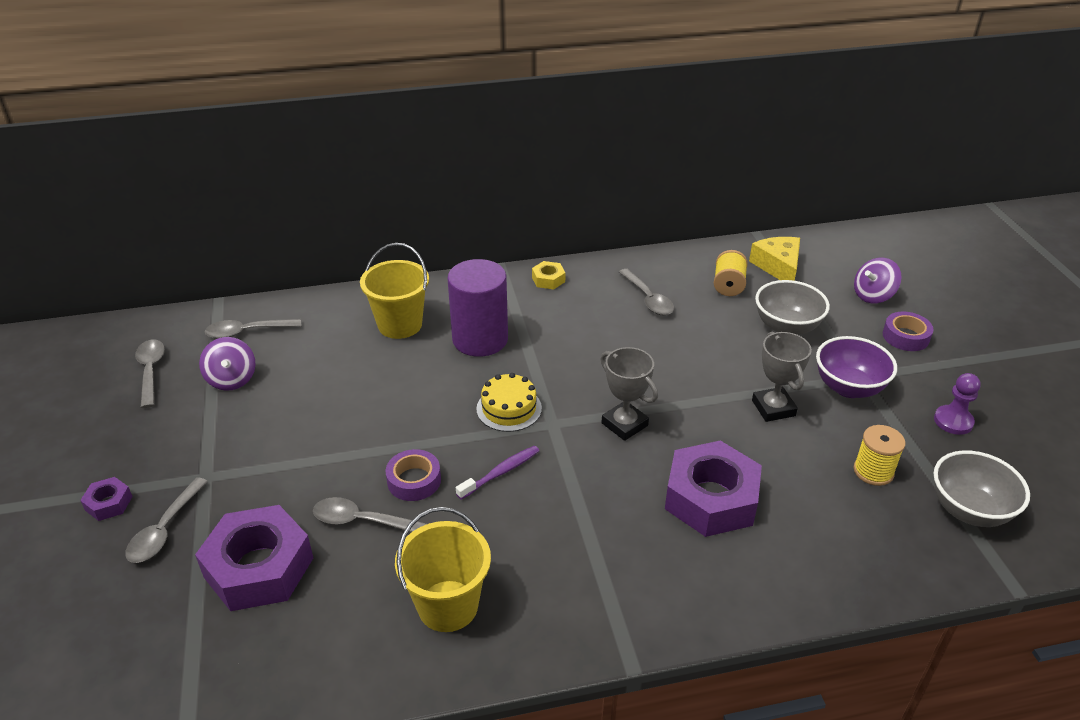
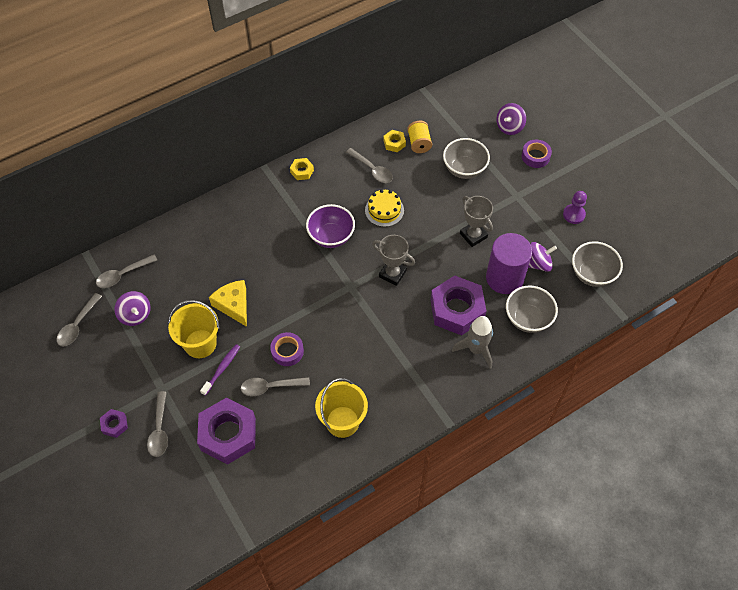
camera: 20 degrees left, 20 degrees up
(151, 371) = (77, 325): grey spoon -> grey spoon turned 120 degrees counterclockwise
(400, 325) = (222, 238): yellow bucket -> yellow bucket (200, 344)
(480, 339) = (279, 235): purple cylinder -> purple cylinder (504, 278)
(501, 472) = (335, 330): purple toothbrush -> purple toothbrush (222, 369)
(509, 408) = (320, 283): yellow cake -> yellow cake (384, 210)
(692, 278) = (394, 143): none -> yellow nut
(723, 565) = (476, 349): none -> grey rocket
(778, 266) = (445, 117): yellow cheese -> yellow cheese (233, 305)
(832, 545) = (528, 319): none -> grey bowl
(848, 387) = (511, 207): purple bowl -> purple bowl (331, 236)
(873, 471) = (538, 264): yellow spool -> purple spinning top

